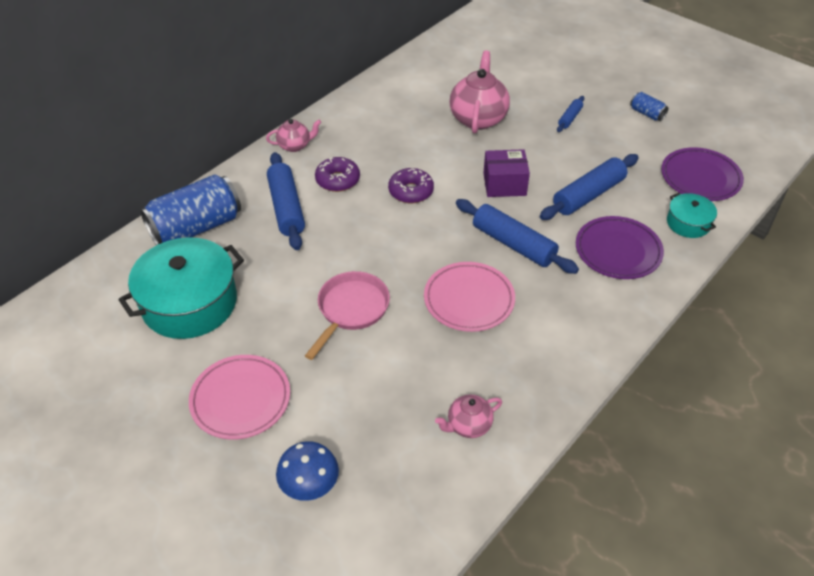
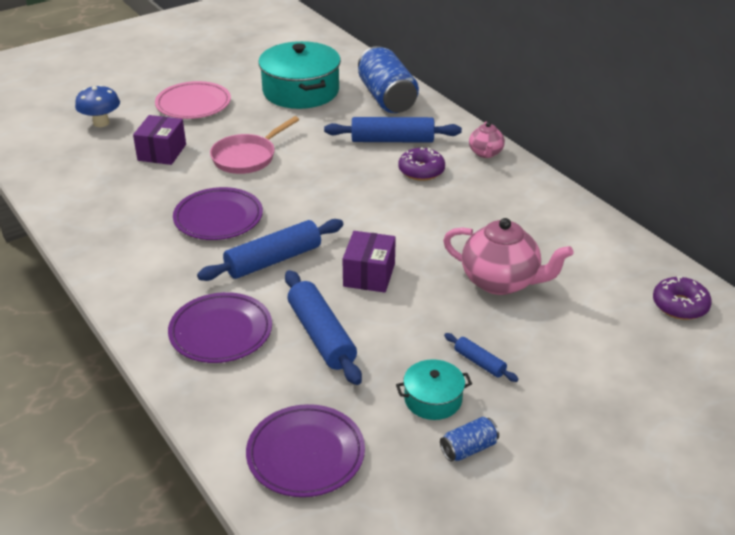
camera: 105 degrees right, 10 degrees down
(351, 310) = (247, 157): pink pan -> pink pan turned 90 degrees clockwise
(363, 391) = (162, 152): none -> purple box
(411, 191) = (385, 210): purple donut -> purple donut (680, 305)
(468, 425) = (92, 193): pink teapot -> none
(469, 300) = (218, 218): pink plate -> purple plate
(688, 223) = (230, 408): turquoise pot -> turquoise pot (433, 399)

